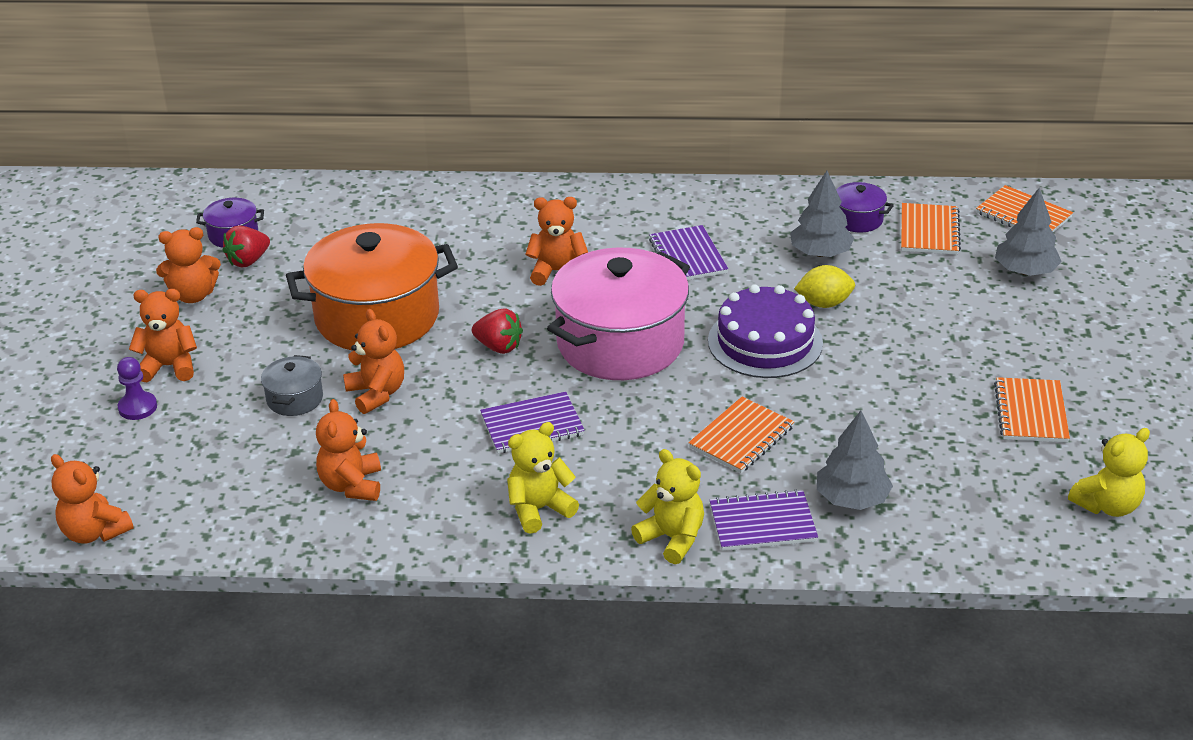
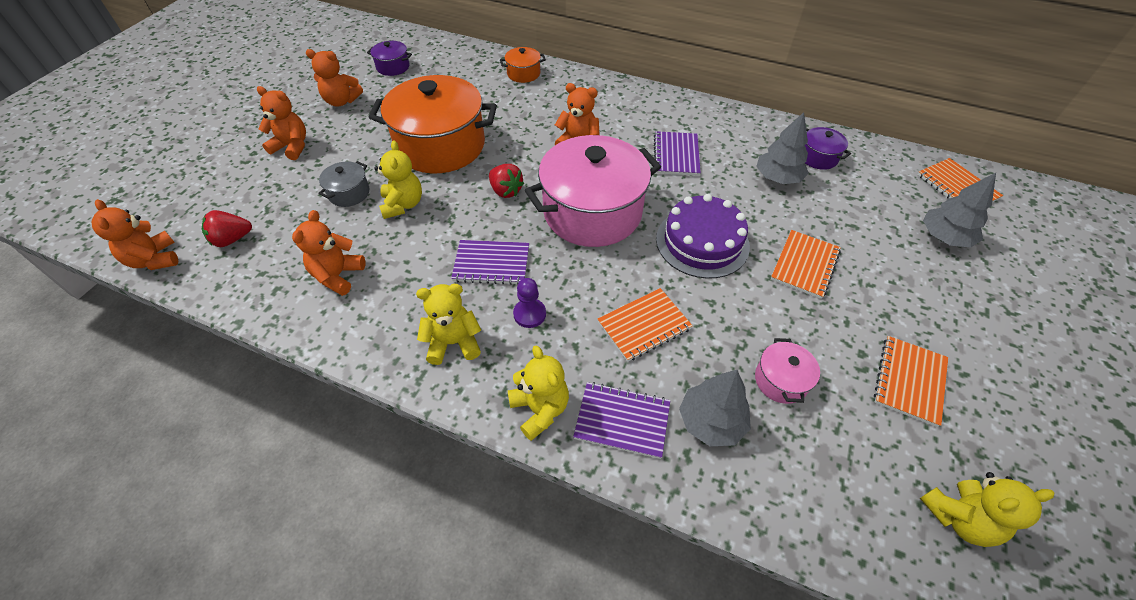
camera: 20 degrees right, 15 degrees up
(137, 407) = (252, 171): purple pawn -> purple pawn (529, 314)
(248, 261) = (389, 86): red strawberry -> red strawberry (232, 239)
(376, 394) = (403, 205): orange teddy bear -> yellow teddy bear
(429, 202) = (523, 74): none -> orange pot
(824, 303) = (763, 221): yellow lemon -> none
(906, 446) = (781, 380): none -> pink pot
(929, 231) = (872, 181): orange notebook -> orange notebook (804, 265)

